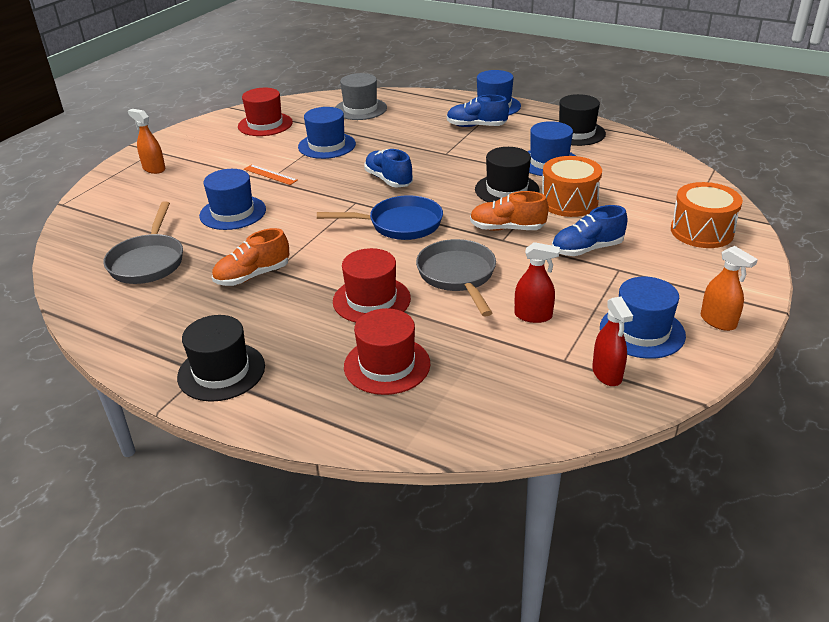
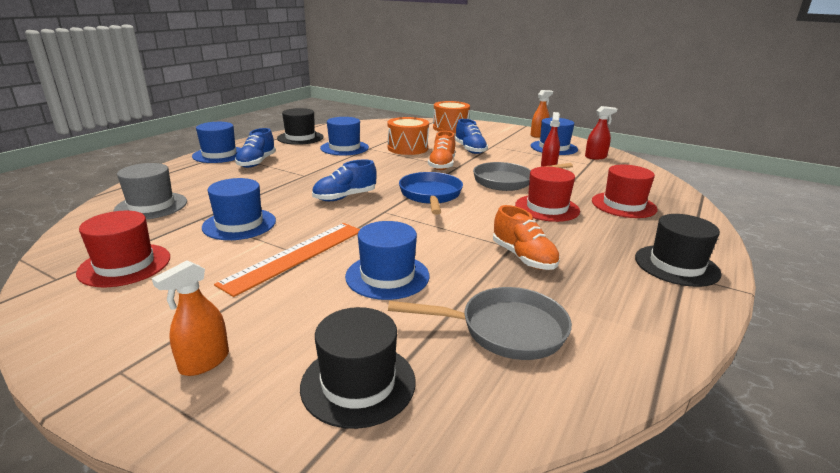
camera: 90 degrees left, 10 degrees down
(270, 175) = (296, 256): orange ruler -> orange ruler, size x2.01
(507, 190) = (383, 161): black hat -> black hat (358, 383)

